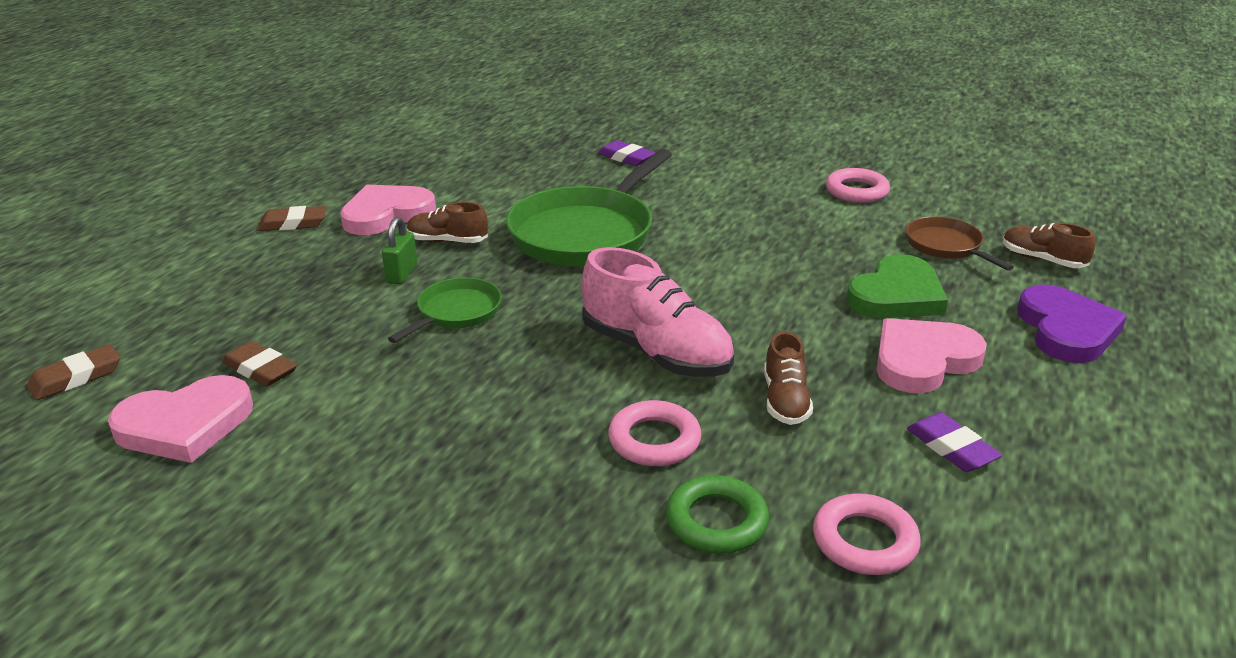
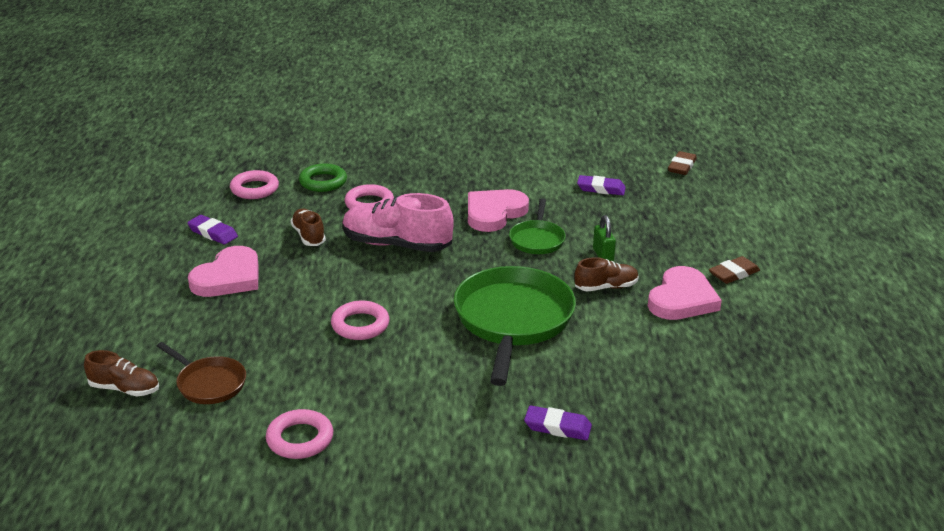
camera: 155 degrees right, 0 degrees up
(185, 425) = (597, 162): pink heart -> pink heart (494, 213)
(260, 369) = (601, 189): brown eraser -> purple eraser
(760, 264) = (360, 325): none -> pink ring
(896, 295) = (249, 322): green heart -> none
(1066, 330) = (125, 323): purple heart -> none

